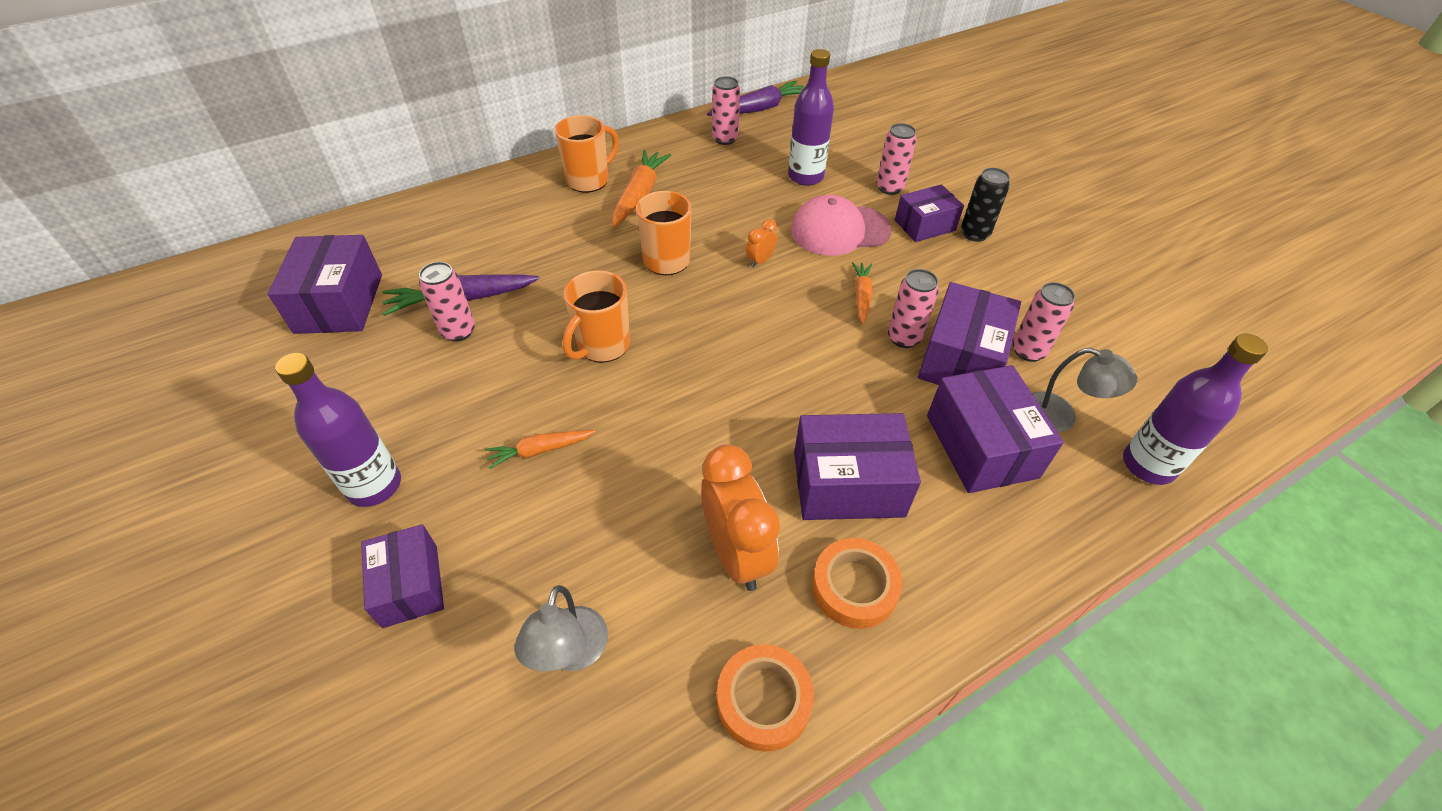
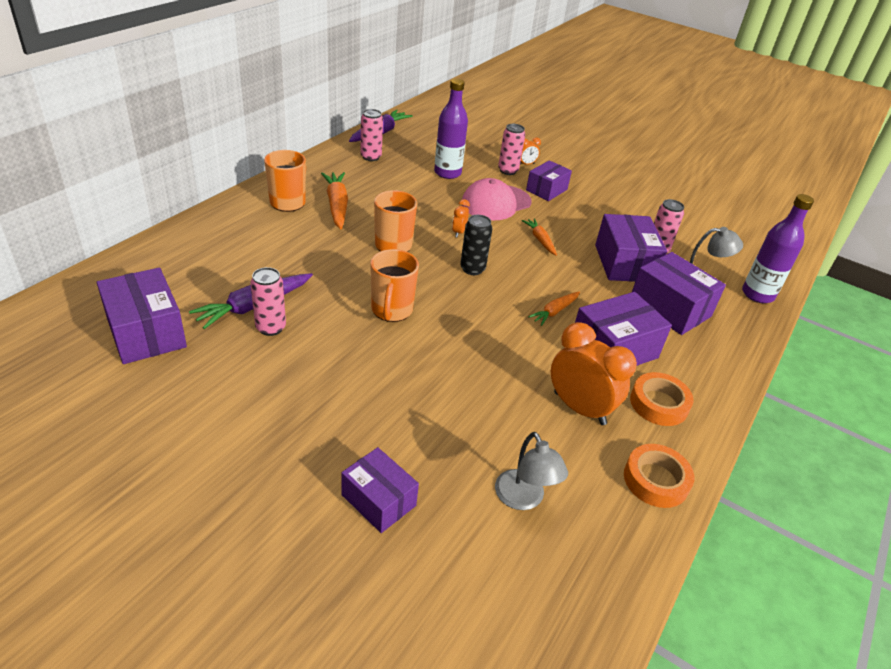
camera: 30 degrees left, 10 degrees down
(374, 486) = (293, 448): purple bottle -> none
(540, 450) = (402, 388): orange carrot -> orange carrot (554, 311)
(904, 338) = (583, 259): pink can -> none
(922, 183) = (526, 164): none -> orange clock
(974, 234) = (579, 189): black can -> black can (472, 269)

